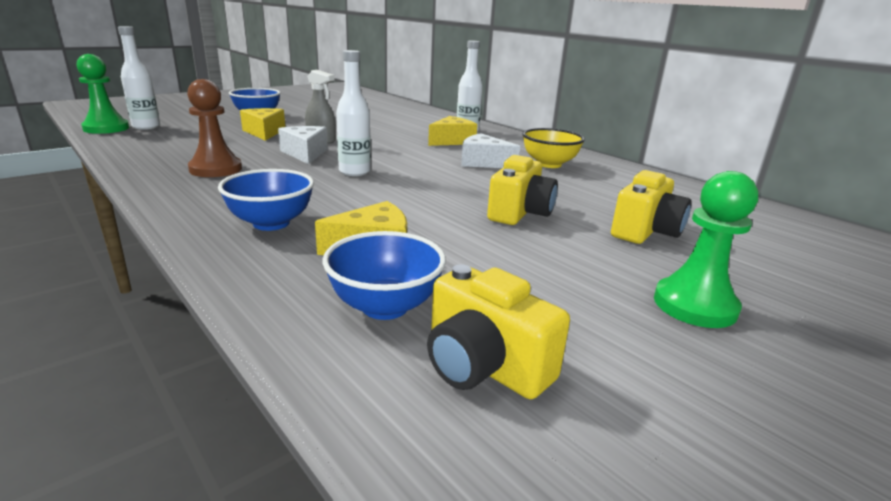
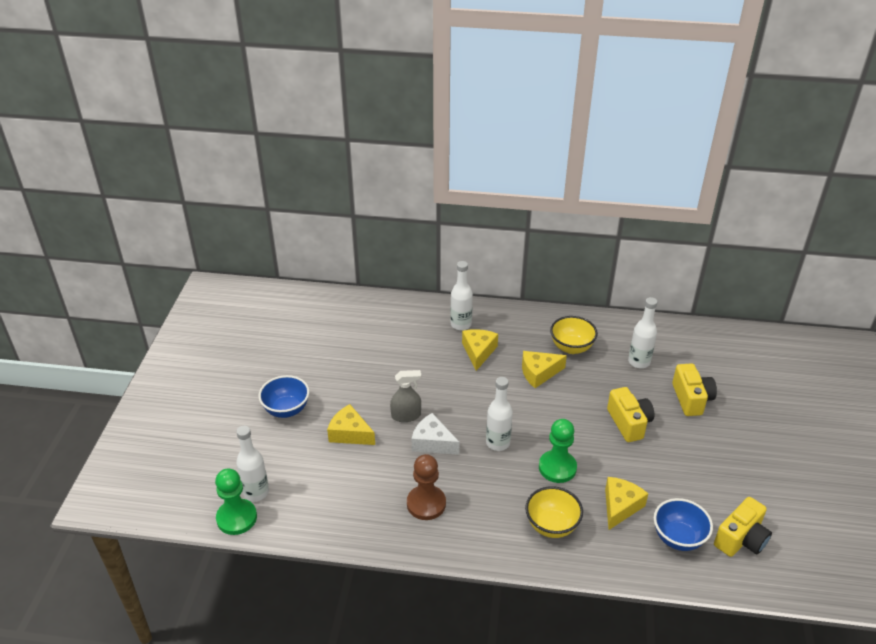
camera: 40 degrees left, 15 degrees up
(271, 223) = (551, 525): blue bowl -> yellow bowl
(483, 162) = (539, 373): white cheese -> yellow cheese
(484, 366) = (741, 539): yellow camera -> yellow camera turned 45 degrees counterclockwise
(615, 192) = (639, 362): none -> white bottle
(694, 305) = (758, 449): green pawn -> green pawn (557, 468)

